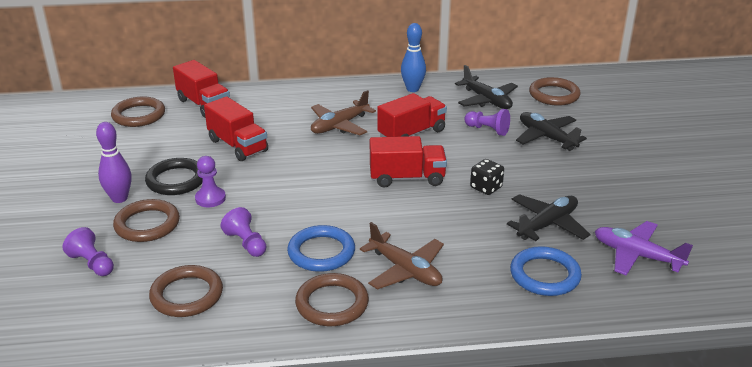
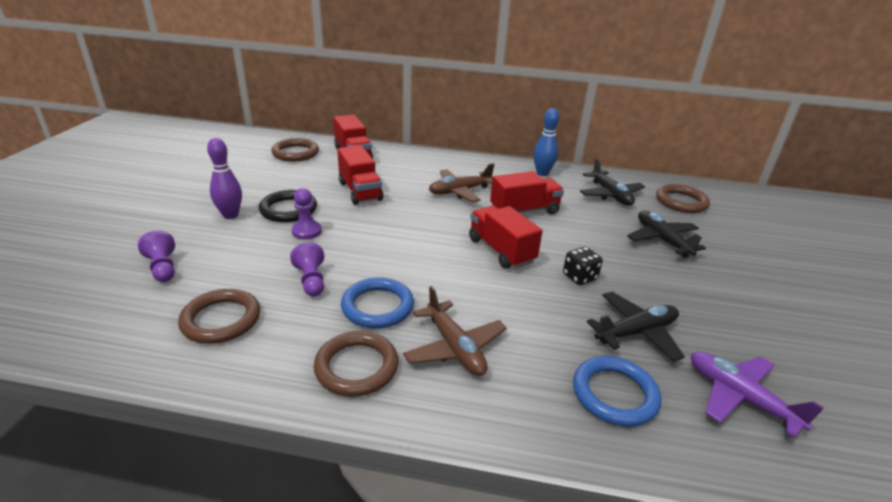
camera: 15 degrees right, 0 degrees up
(147, 224) = (236, 243): brown ring -> none
(407, 178) = (501, 250): red truck -> red truck turned 135 degrees counterclockwise
(487, 130) = (601, 221): purple pawn -> none

